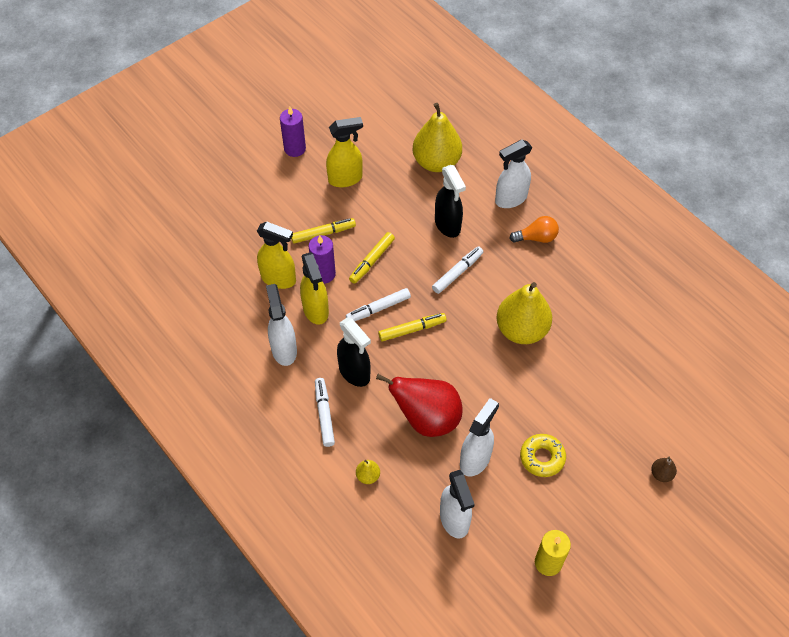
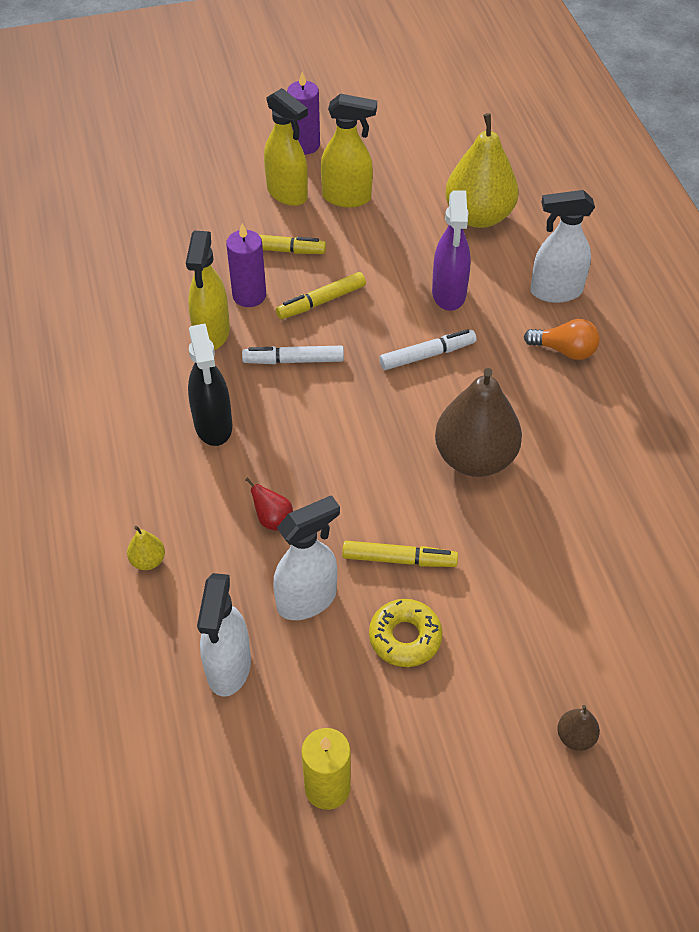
camera: 25 degrees right, 5 degrees down
(279, 279) = (189, 282): yellow spray bottle -> yellow spray bottle (287, 194)
(284, 349) = (142, 365): white spray bottle -> none
(324, 414) = (141, 461): white marker -> none
(412, 329) = (322, 402): yellow marker -> yellow marker (399, 559)
(427, 418) = (273, 520): red pear -> red pear, size x0.42
(447, 225) = (449, 294): black spray bottle -> purple spray bottle
(521, 330) = (474, 458): yellow pear -> brown pear

